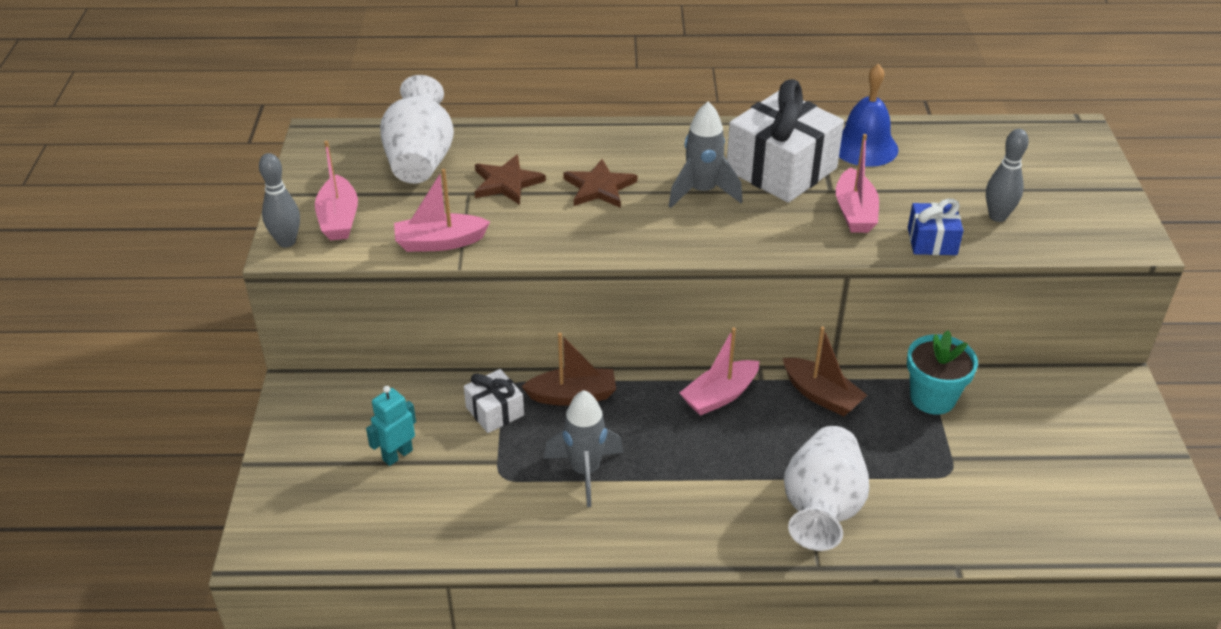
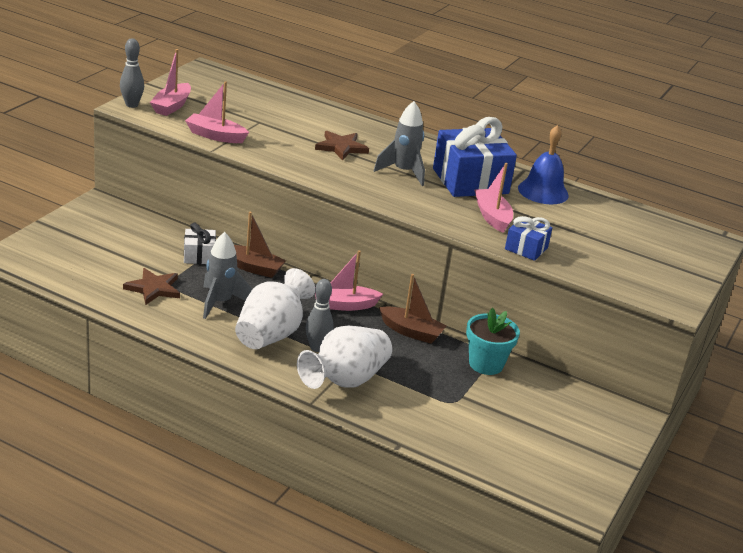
camera: 25 degrees right, 10 degrees down
(397, 455) = (122, 251): turquoise robot -> none
(420, 160) = (249, 99): white vase -> white vase (271, 334)
(506, 183) = (287, 125): brown star -> brown star (153, 288)
(781, 169) = (470, 181): white gift -> blue gift
(821, 395) = (411, 332): brown boat -> brown boat turned 45 degrees counterclockwise
(854, 212) = (492, 217): pink boat -> pink boat turned 135 degrees clockwise
(997, 216) = (590, 255): grey bowling pin -> grey bowling pin (317, 348)

